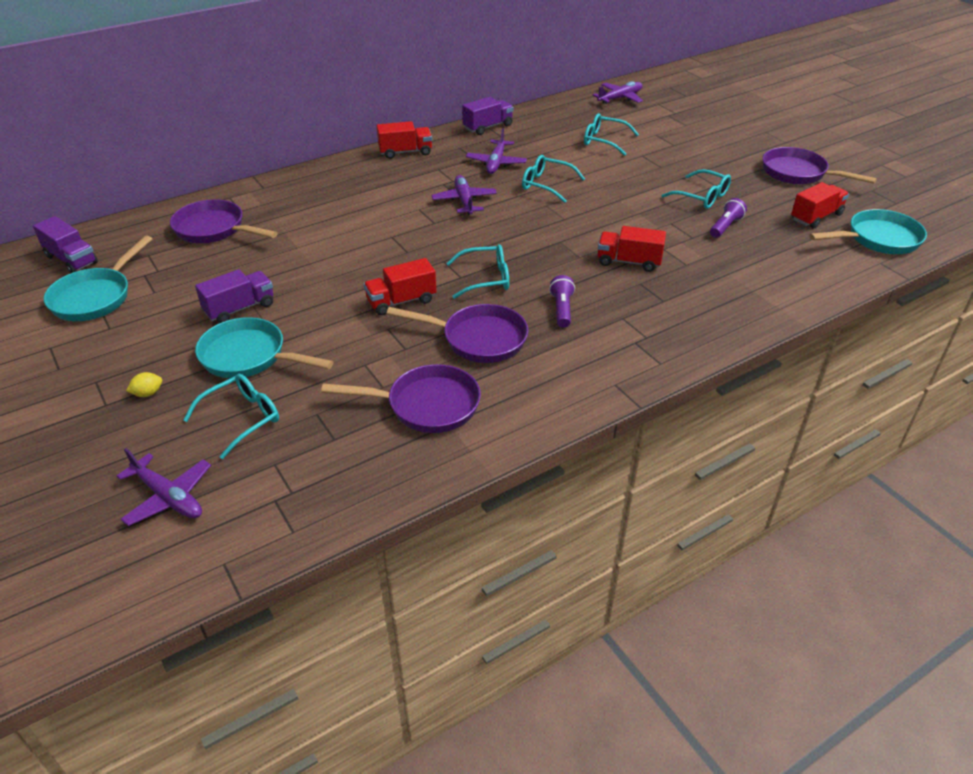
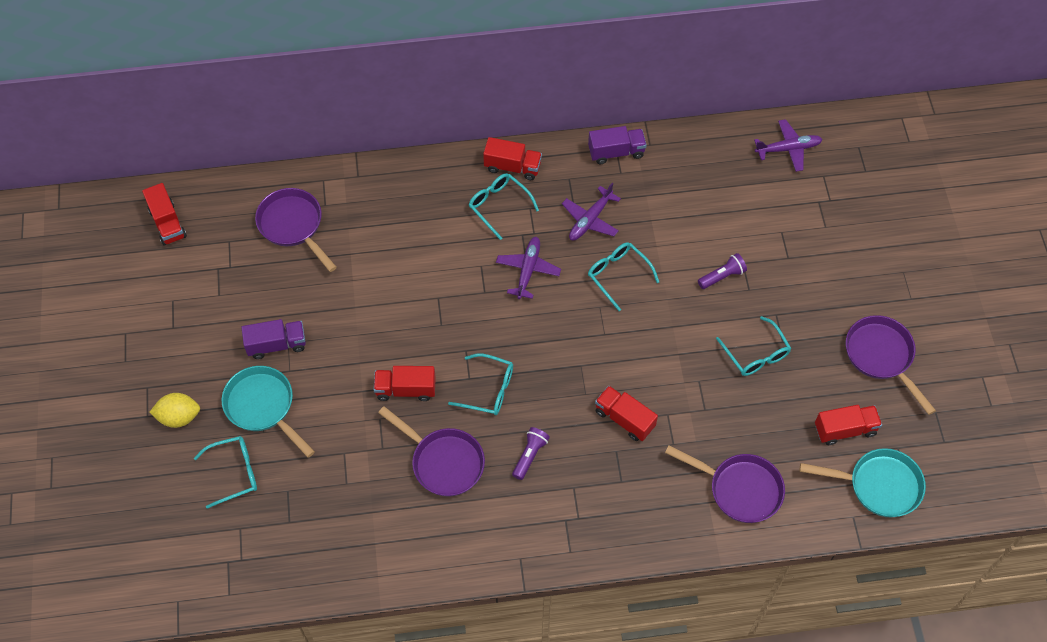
camera: 25 degrees right, 20 degrees up
(71, 259) = (167, 223): purple truck -> red truck
(96, 297) = (173, 283): turquoise pan -> none
(148, 393) = (179, 417): yellow lemon -> yellow lemon, size x1.79
(168, 497) = (162, 527): purple plane -> none
(426, 405) = (368, 517): purple pan -> purple pan (740, 489)
(604, 141) = (720, 223): turquoise glasses -> turquoise glasses (499, 206)
(725, 226) = (746, 407): purple flashlight -> purple flashlight (722, 276)

